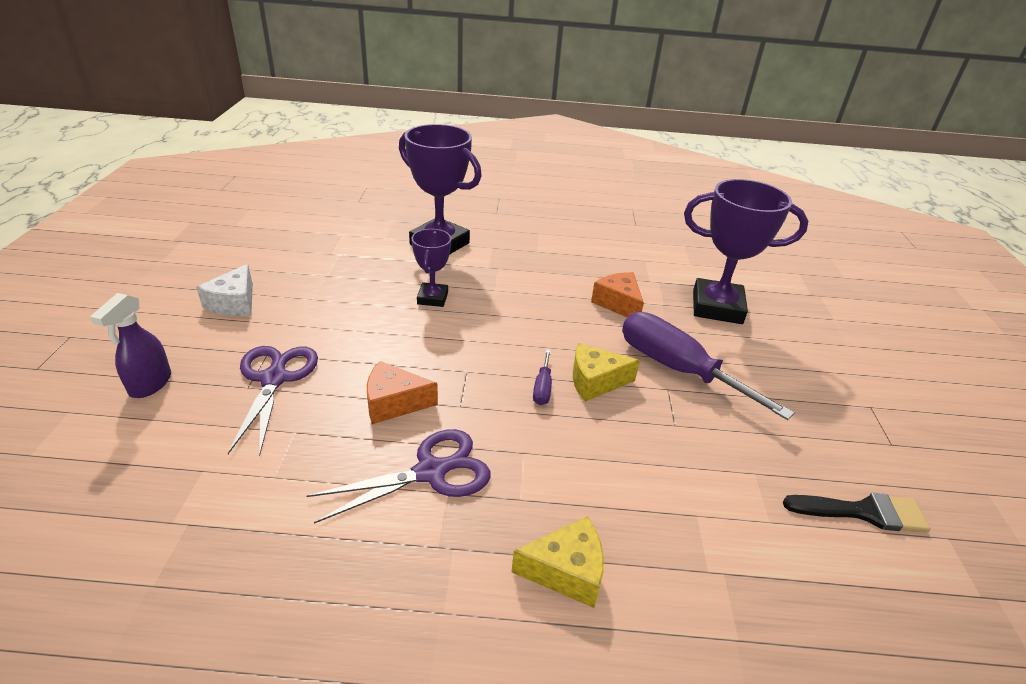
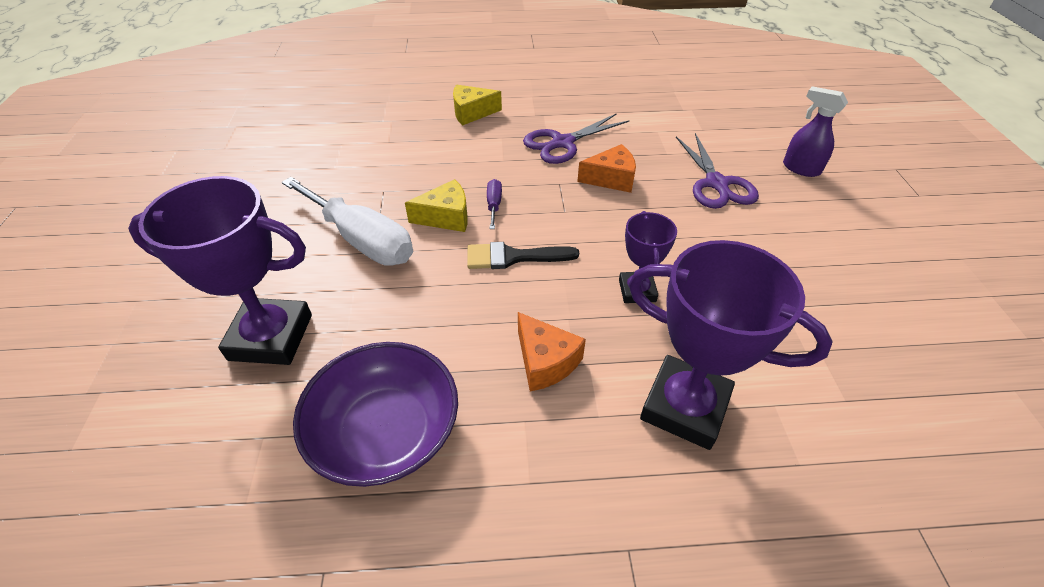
camera: 175 degrees right, 10 degrees up
(150, 384) = (800, 168): purple spray bottle -> purple spray bottle turned 60 degrees counterclockwise
(234, 303) = (834, 249): white cheese -> none
(618, 257) = (386, 432): none -> purple bowl
(618, 304) = (406, 320): orange cheese -> orange cheese (545, 361)
(677, 369) = (362, 240): purple screwdriver -> white screwdriver
(863, 512) = (271, 154): black brush -> black brush (513, 257)

